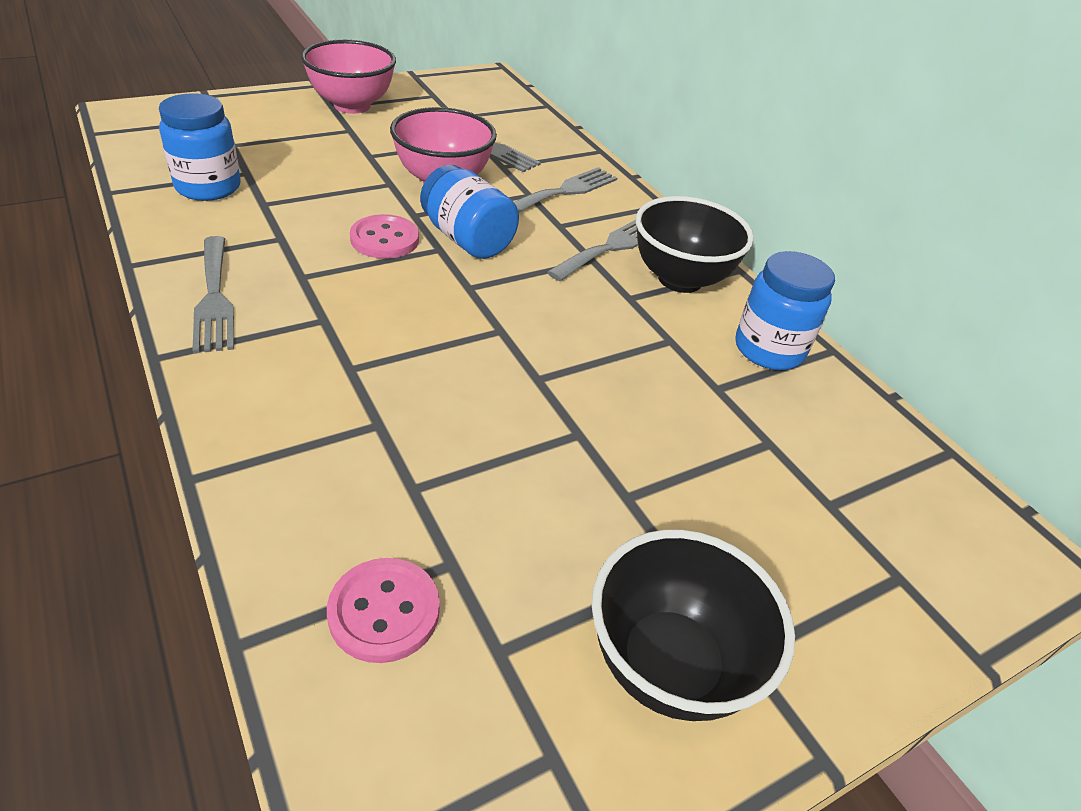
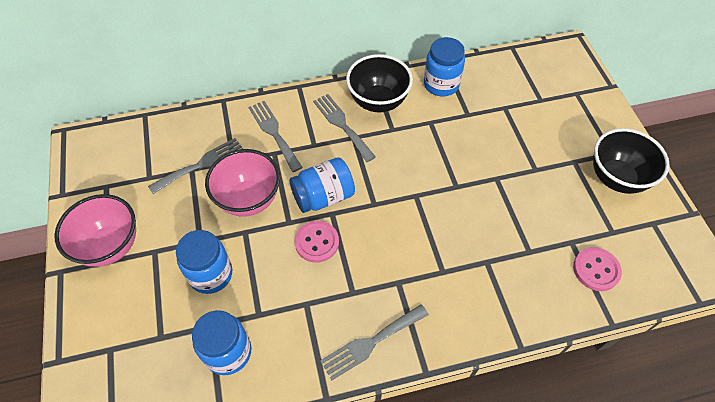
camera: 70 degrees left, 15 degrees up
(214, 298) = (371, 343): grey fork -> grey fork turned 150 degrees clockwise
(321, 166) = (211, 274): none -> blue jar

